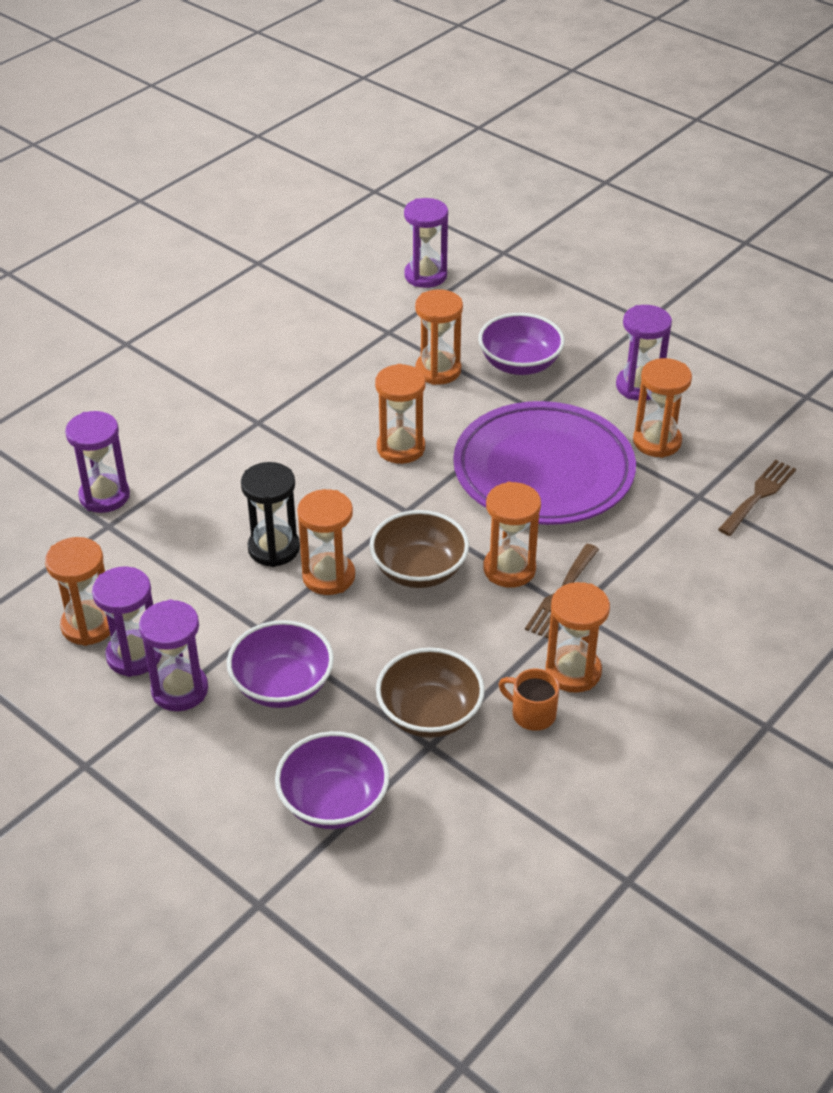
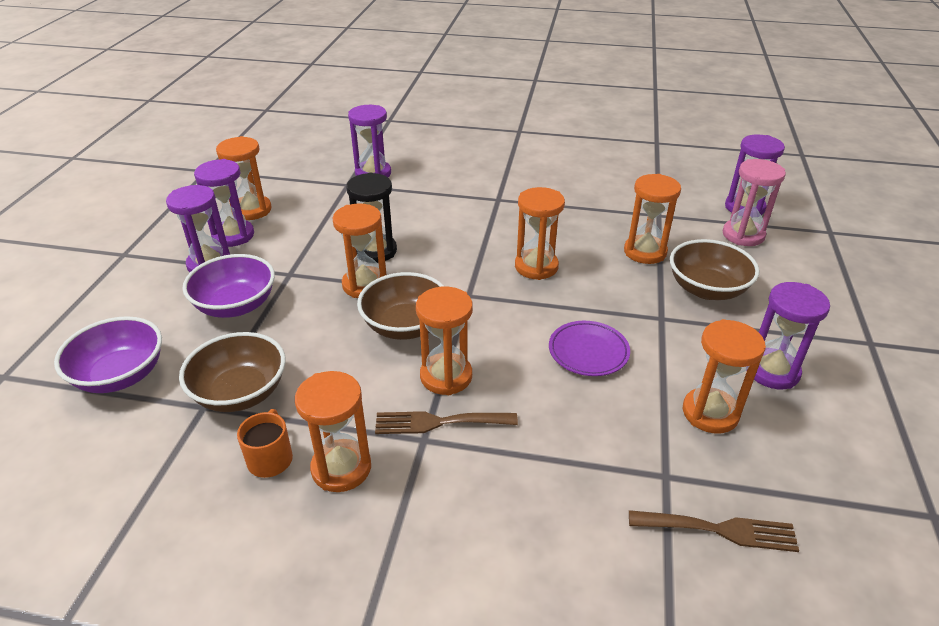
camera: 60 degrees right, 5 degrees down
(465, 301) = (743, 235): none -> pink hourglass
(519, 364) = (707, 289): purple bowl -> brown bowl
(543, 471) = (588, 352): purple plate -> purple plate, size x0.43

